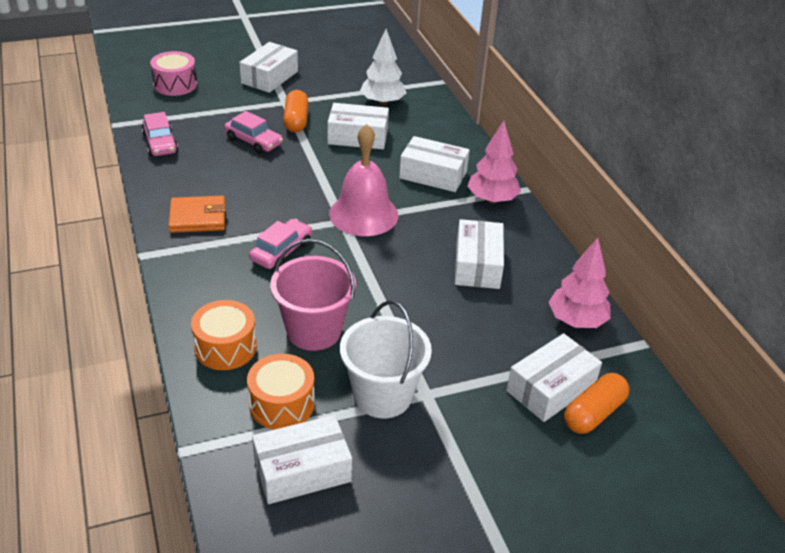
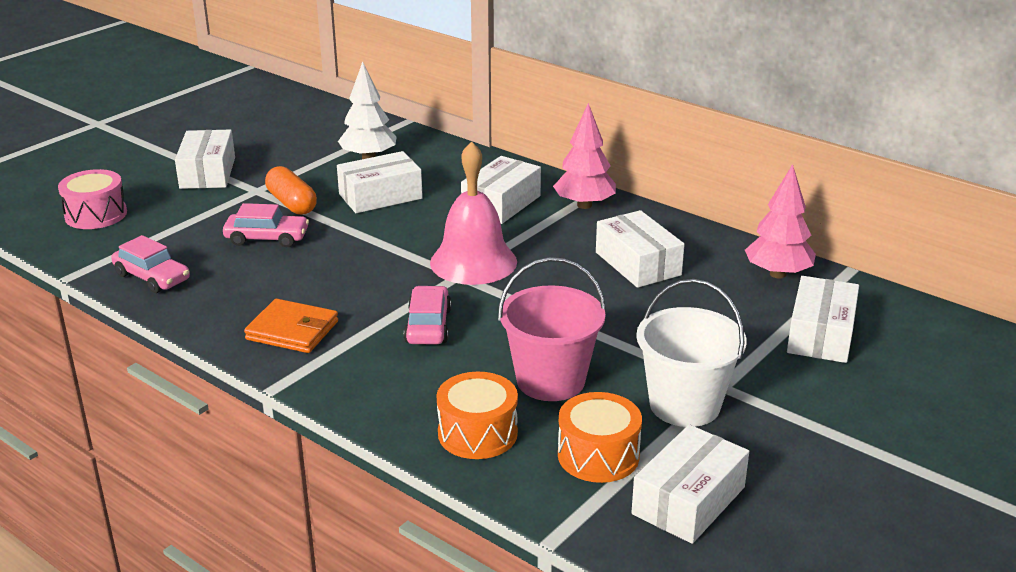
camera: 30 degrees left, 10 degrees down
(198, 217) = (292, 330): orange wallet -> orange wallet turned 60 degrees clockwise
(433, 175) = (501, 204): white box -> white box turned 45 degrees counterclockwise
(593, 413) = (877, 338): orange capsule -> none

